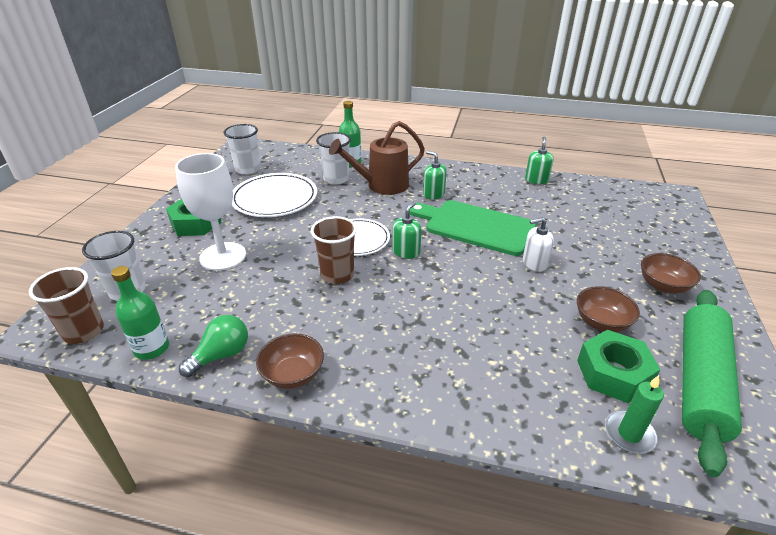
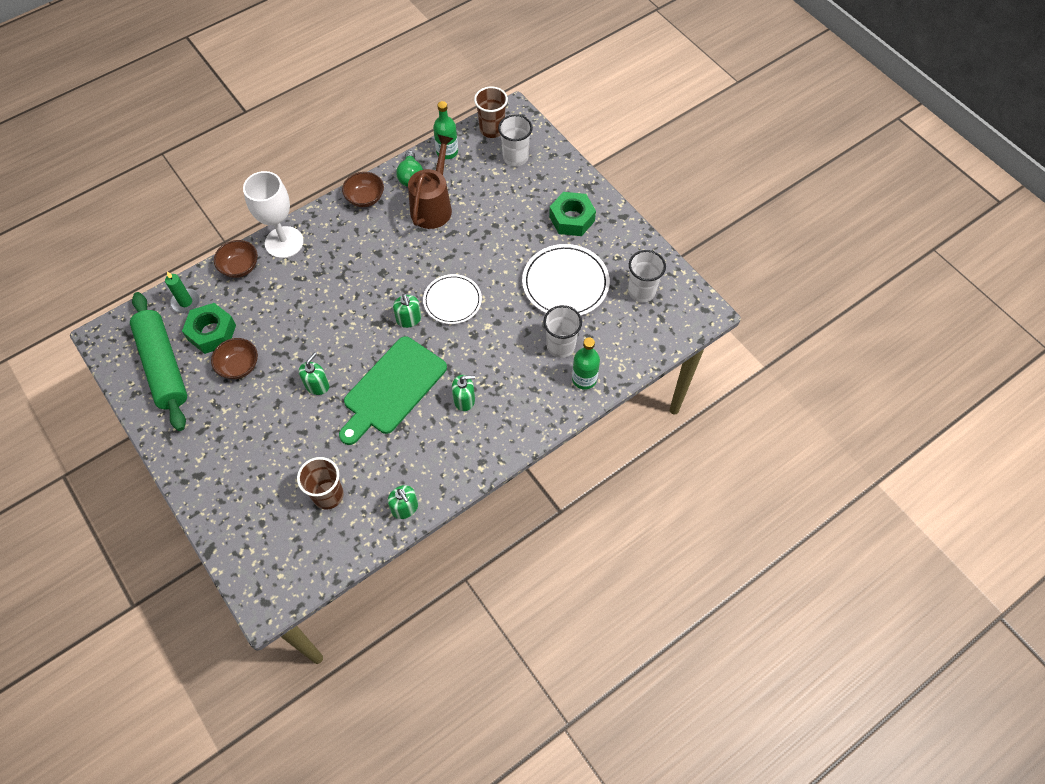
camera: 130 degrees right, 25 degrees up
(223, 256) = (509, 216): white goblet -> white goblet (284, 242)
(337, 275) = (425, 264): brown cup -> brown cup (328, 495)
(381, 185) = (516, 372): brown watering can -> brown watering can (433, 206)
(475, 226) = (392, 388): green cutting board -> green cutting board turned 150 degrees clockwise
(534, 263) = (317, 385): white soap dispenser -> green soap dispenser
(663, 286) = (218, 439): brown bowl -> brown bowl (240, 267)

